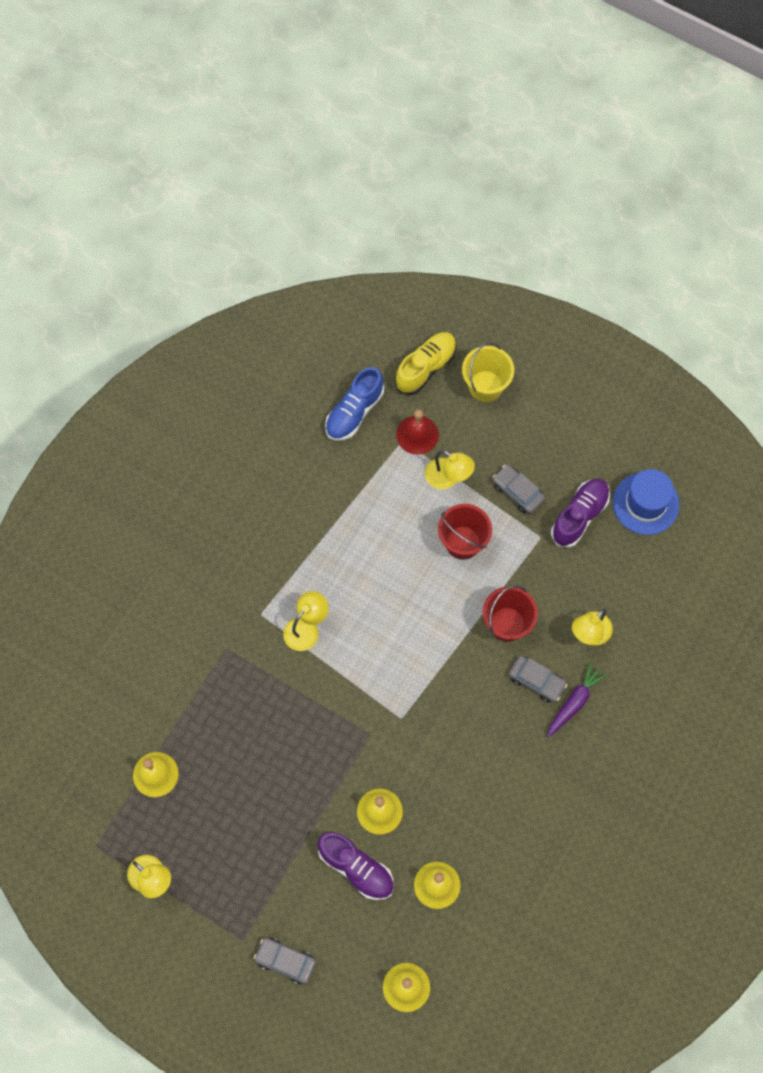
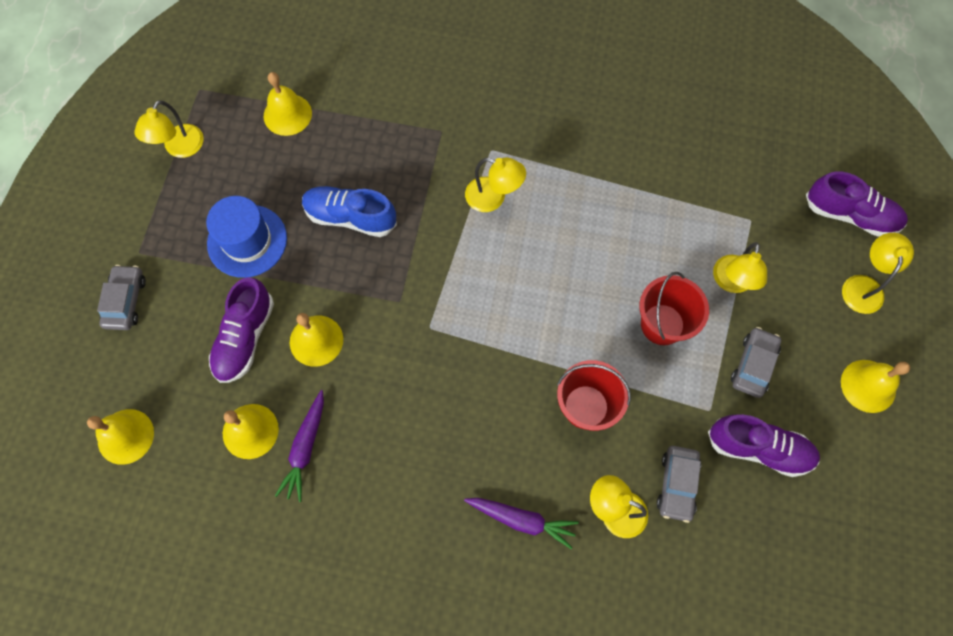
camera: 70 degrees right, 0 degrees up
(354, 412) = (758, 161): blue shoe -> blue shoe (350, 217)
(417, 434) = (766, 233): red bell -> none
(426, 367) = (850, 215): yellow shoe -> purple shoe
(466, 845) = (305, 448): none -> purple carrot
(485, 386) = (864, 286): yellow bucket -> yellow lamp
(536, 681) = (531, 465): grey car -> grey car (677, 484)
(561, 421) = (868, 386): none -> yellow bell
(645, 503) = (816, 526): blue hat -> blue hat (247, 241)

